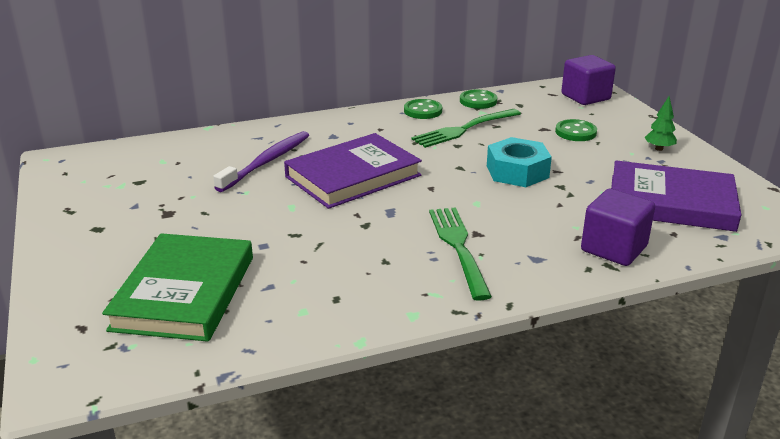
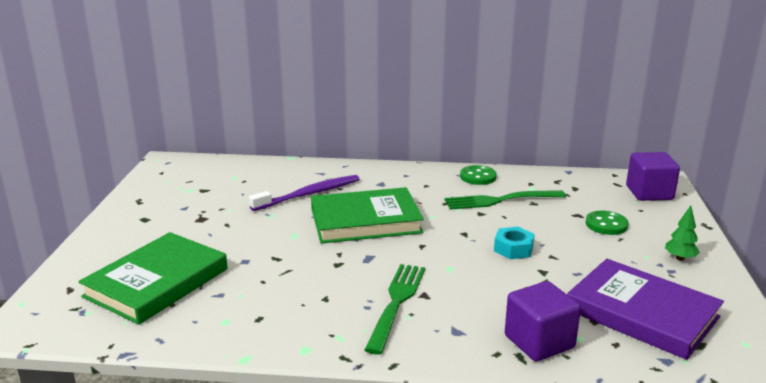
camera: 25 degrees right, 5 degrees down
(353, 176) = (365, 221): purple book -> green book
(478, 101) = (537, 177): green button -> none
(517, 171) = (513, 249): turquoise nut -> turquoise nut, size x0.66

